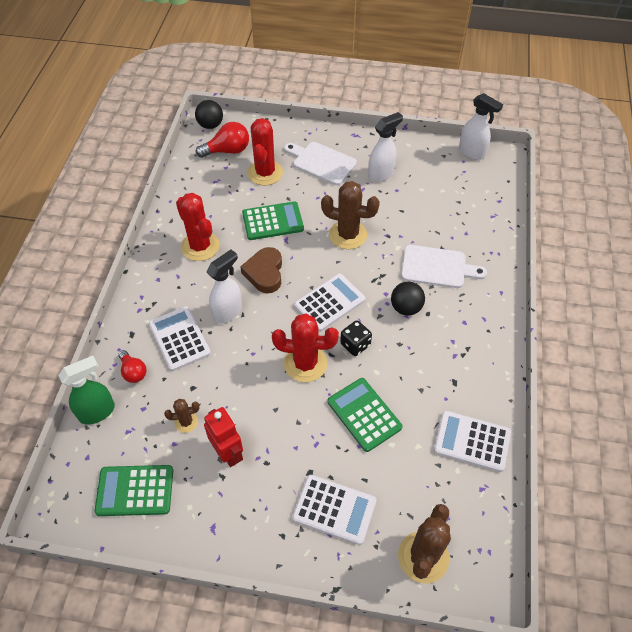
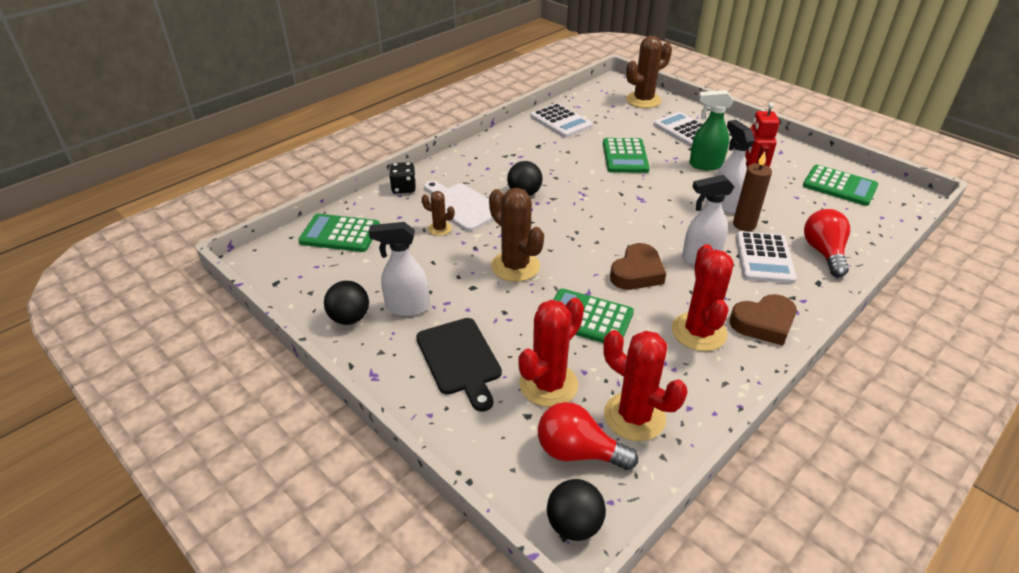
camera: 145 degrees left, 15 degrees down
(98, 412) = (868, 239): green spray bottle -> green spray bottle (705, 165)
(133, 372) = (823, 253): red light bulb -> red light bulb, size x1.57
(161, 274) = (763, 323): none -> brown heart
(186, 422) = (780, 204): brown cactus -> brown cactus (439, 229)
(209, 371) = (744, 225): none -> brown candle
(305, 363) = (649, 196): red cactus -> red cactus (634, 416)
(321, 162) = (460, 359): white cutting board -> black cutting board
(329, 302) = (590, 224): white calculator -> none
(355, 344) = (594, 190): black dice -> black dice (403, 188)
(403, 153) = (349, 318): none -> black ball
(472, 153) = (278, 279): white spray bottle -> white spray bottle (725, 204)
(483, 198) = (340, 234): none -> green calculator

